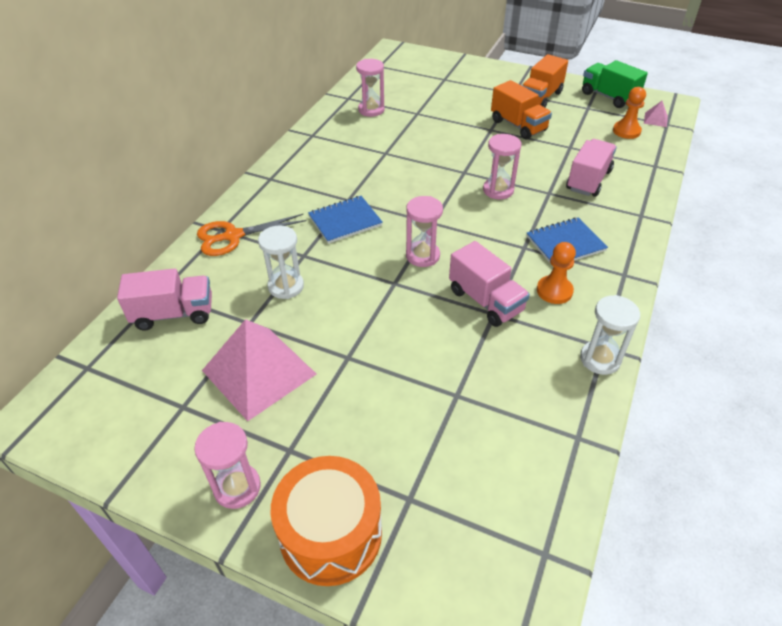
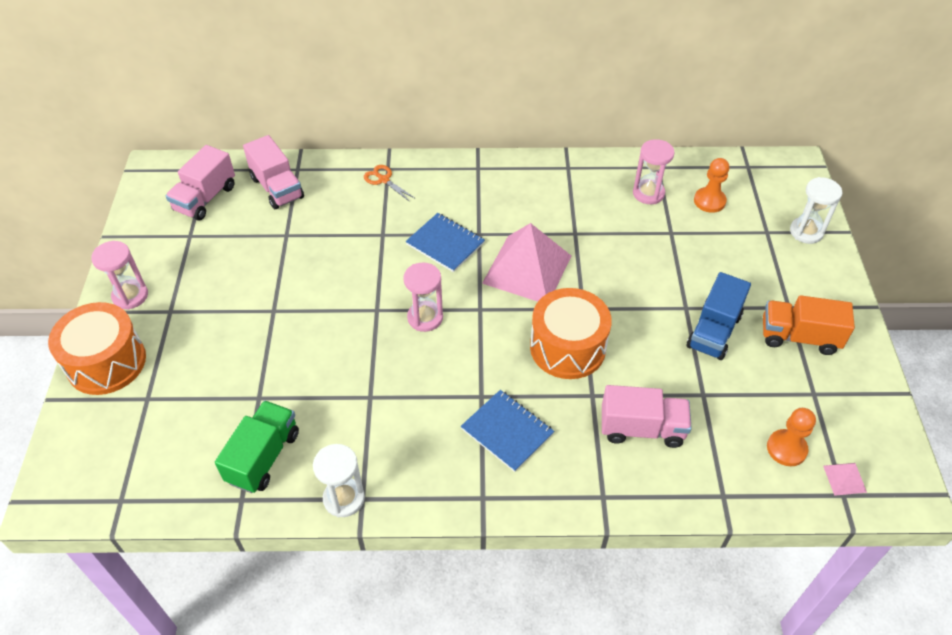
camera: 65 degrees right, 5 degrees up
(233, 236) = (383, 180): orange scissors -> orange scissors, size x0.60
(259, 372) = (237, 262): pink pyramid -> pink pyramid (527, 269)
(286, 286) = (338, 239): white hourglass -> white hourglass (806, 232)
(486, 301) = (384, 385): pink truck -> pink truck (205, 198)
(498, 190) = (567, 347): pink hourglass -> orange drum
(518, 126) = (714, 331): orange truck -> blue truck
(554, 291) = (425, 438): orange pawn -> orange pawn (709, 201)
(608, 97) = (863, 411): green truck -> green truck (263, 457)

